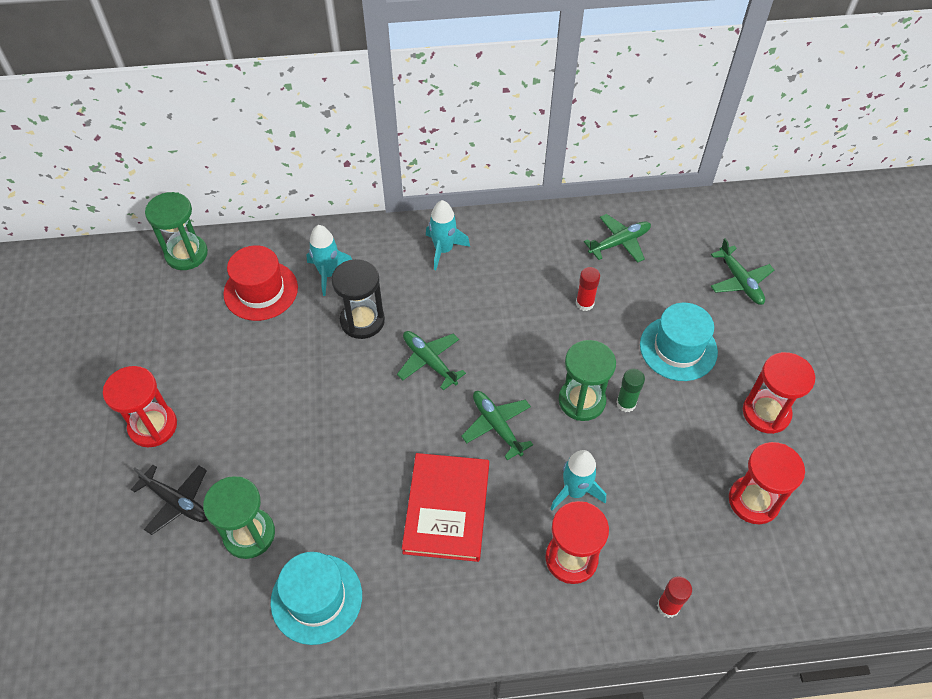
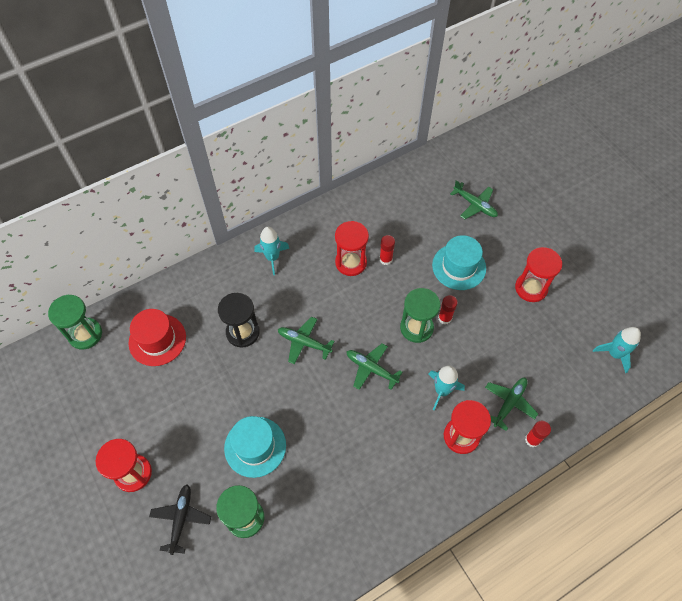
camera: 25 degrees left, 5 degrees up
(176, 501) = (181, 519): black plane -> black plane turned 90 degrees counterclockwise
(316, 598) = (314, 539): turquoise hat -> turquoise hat (255, 446)
(328, 274) = (200, 307): turquoise rocket -> turquoise rocket (614, 354)
(446, 508) = (367, 439): red book -> none
(619, 243) = (387, 207): green plane -> green plane (509, 403)
(626, 403) = (445, 318): green glue stick -> red glue stick
(753, 501) = (550, 349): red hourglass -> red hourglass (351, 262)

